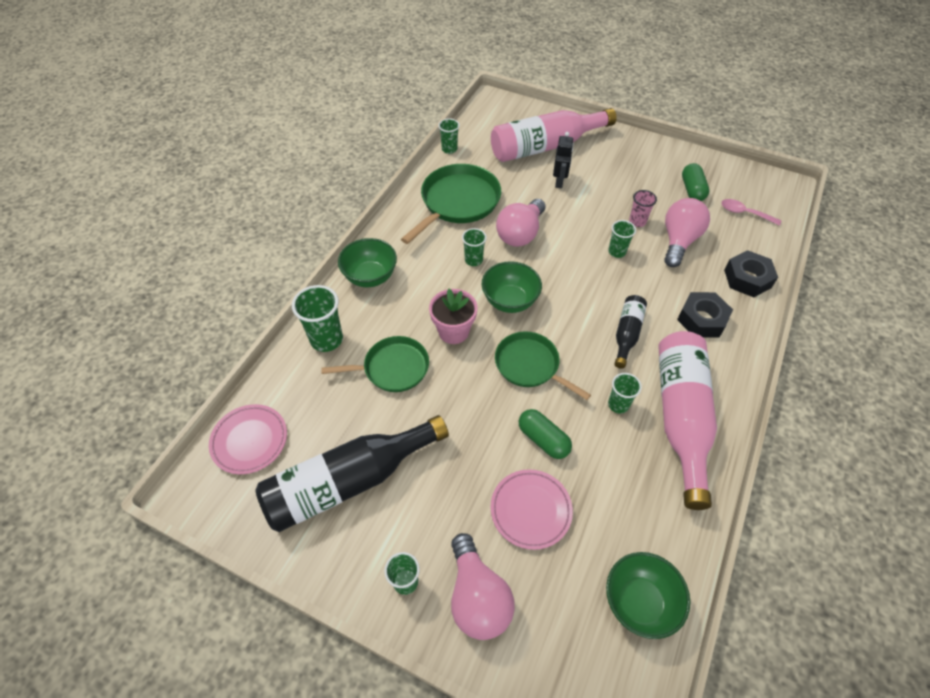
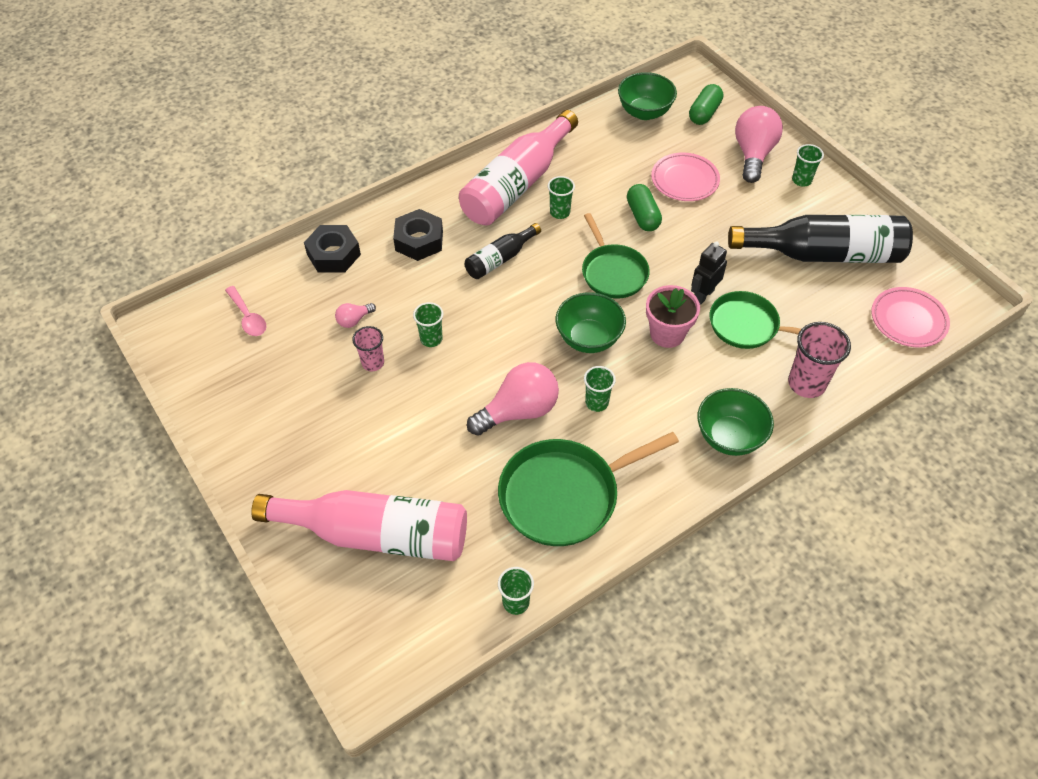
camera: 150 degrees left, 0 degrees up
(326, 339) = (806, 383): green cup -> pink cup
(559, 181) = (410, 463): black robot -> black robot (703, 295)
(679, 241) = (354, 320): pink light bulb -> pink light bulb, size x0.47
(692, 190) = (267, 372): green capsule -> green capsule (704, 113)

